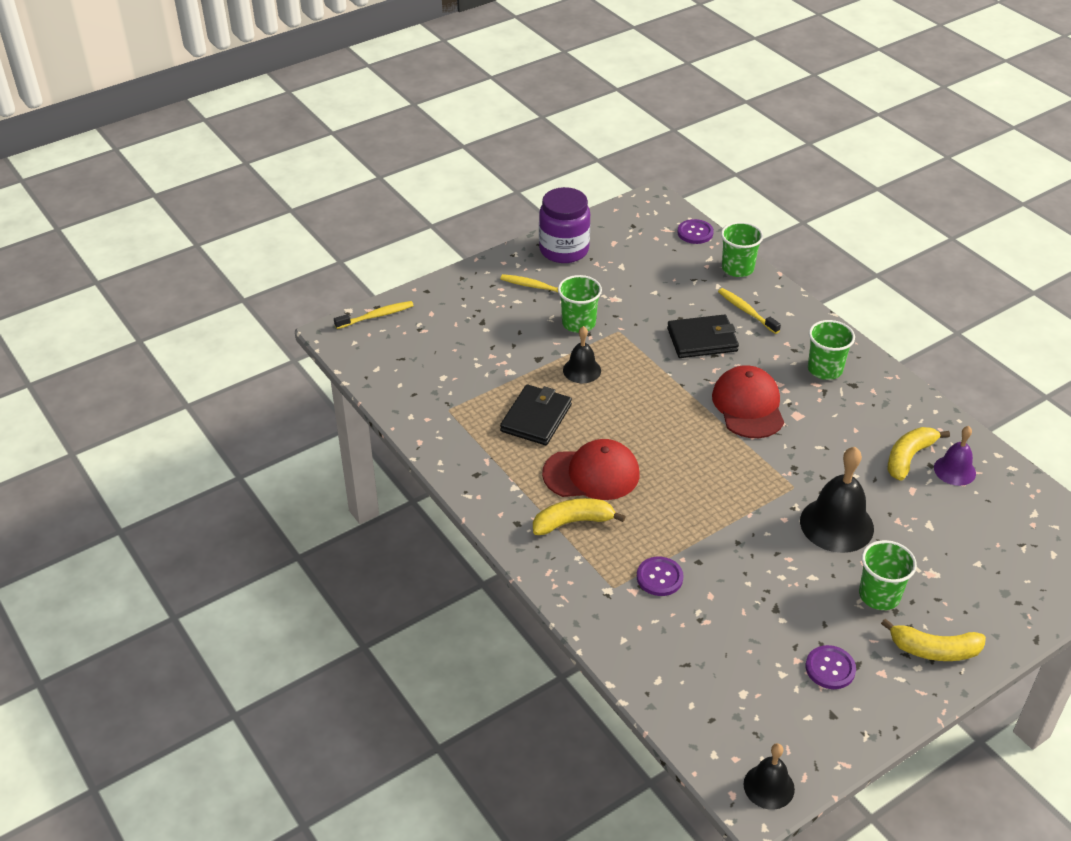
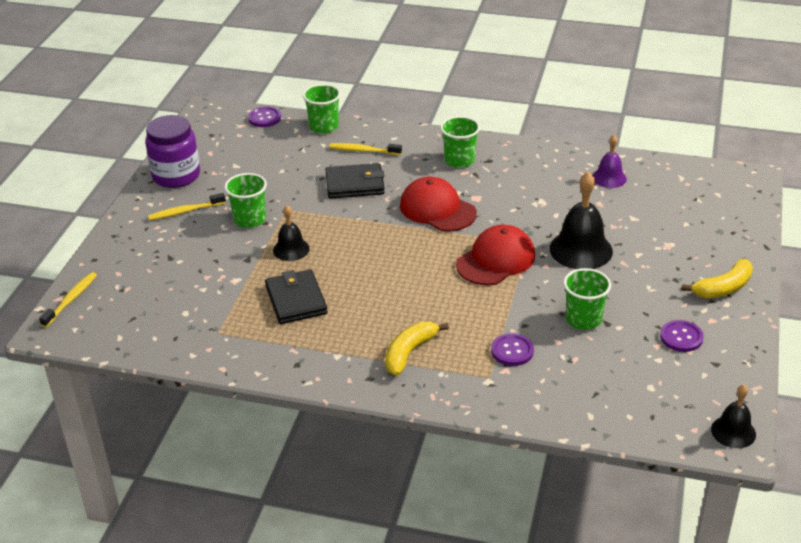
camera: 40 degrees left, 5 degrees down
(591, 474) = (383, 313): red cap -> red cap (496, 260)
(702, 340) = (355, 184): black wallet -> black wallet turned 45 degrees clockwise
(879, 595) = (656, 276): green cup -> green cup (583, 319)
(908, 457) = (574, 185): yellow banana -> none

